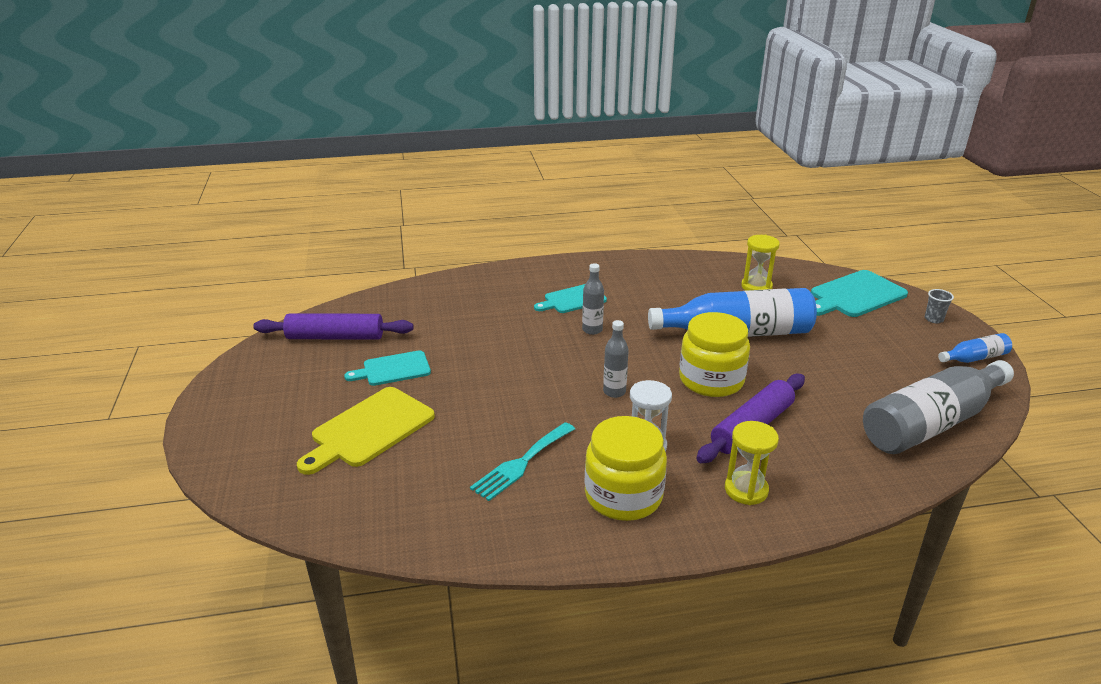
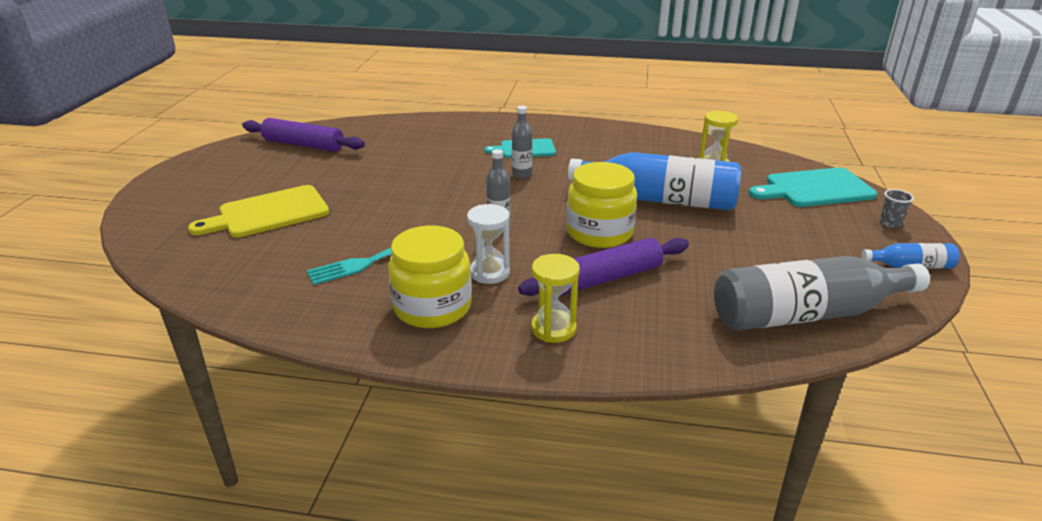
camera: 20 degrees right, 0 degrees up
(393, 369) = (327, 174): turquoise cutting board -> none

